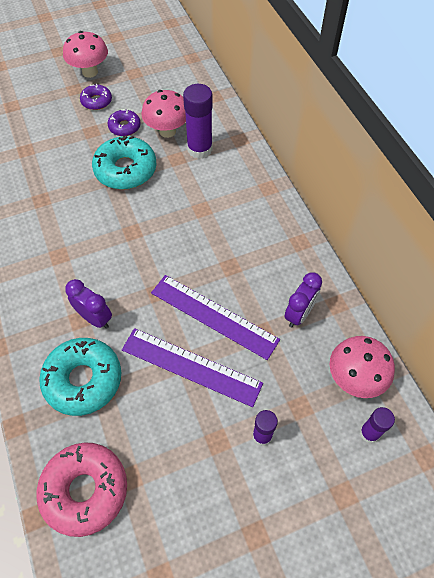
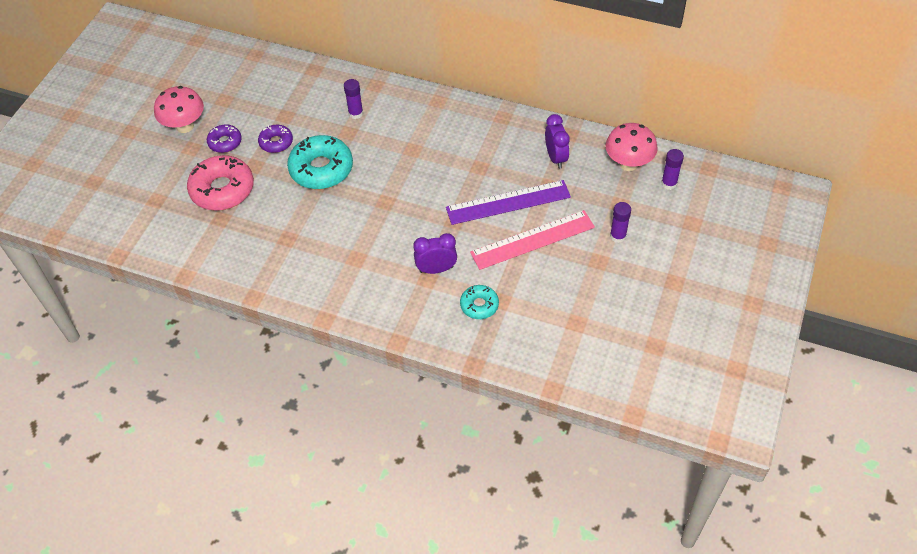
camera: 45 degrees left, 5 degrees down
(83, 380) = (479, 305): turquoise donut -> turquoise donut, size x0.54
(85, 490) = (561, 351): pink donut -> pink donut (222, 189)
(167, 131) = (314, 120): pink mushroom -> none
(191, 366) = (532, 240): purple ruler -> pink ruler
(199, 149) = (356, 113): purple glue stick -> purple glue stick, size x0.58

